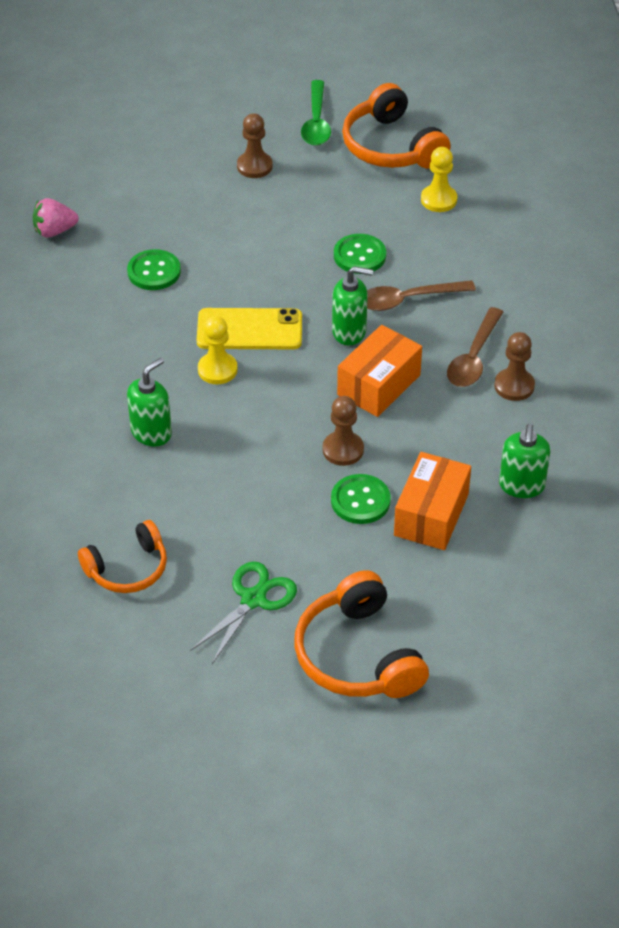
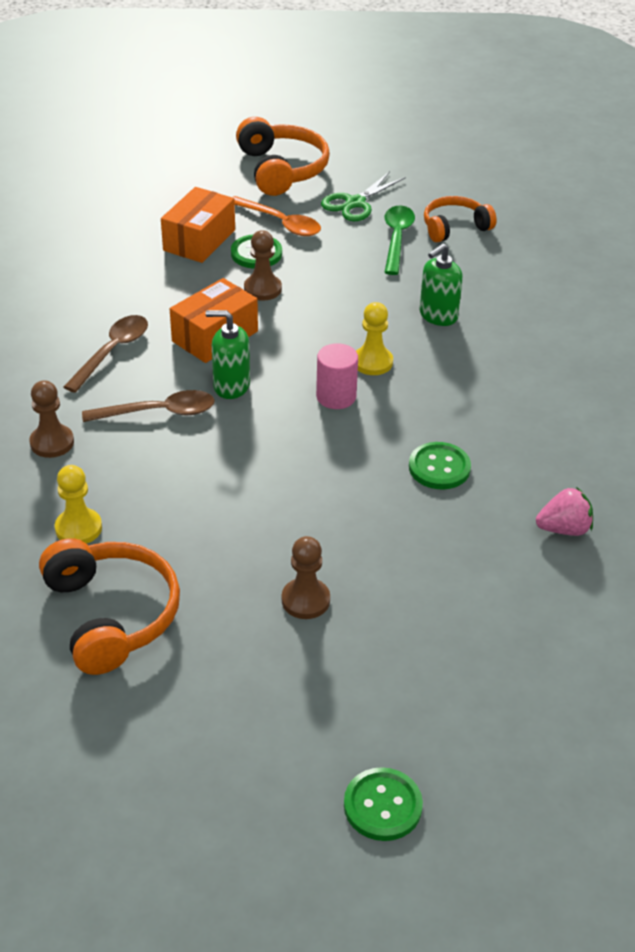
camera: 175 degrees left, 5 degrees down
(249, 330) = (336, 397): yellow phone -> pink cylinder
(316, 122) = (206, 668): green spoon -> green spoon (396, 239)
(341, 553) = (280, 223): none -> orange spoon
(359, 256) = (198, 466): green button -> green button (382, 806)
(514, 386) = (84, 325): brown pawn -> brown pawn (52, 442)
(521, 486) = (114, 252): green soap dispenser -> none

